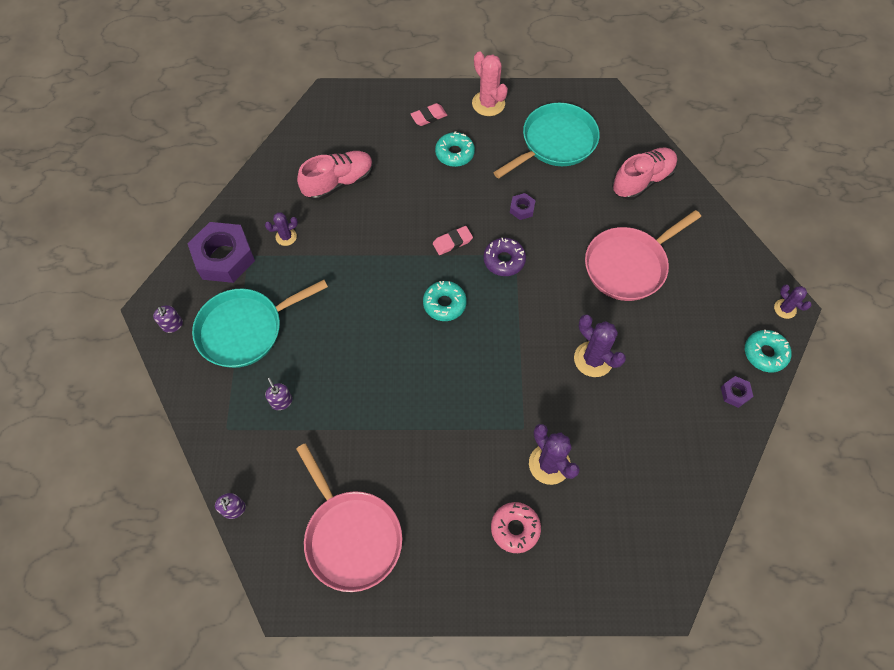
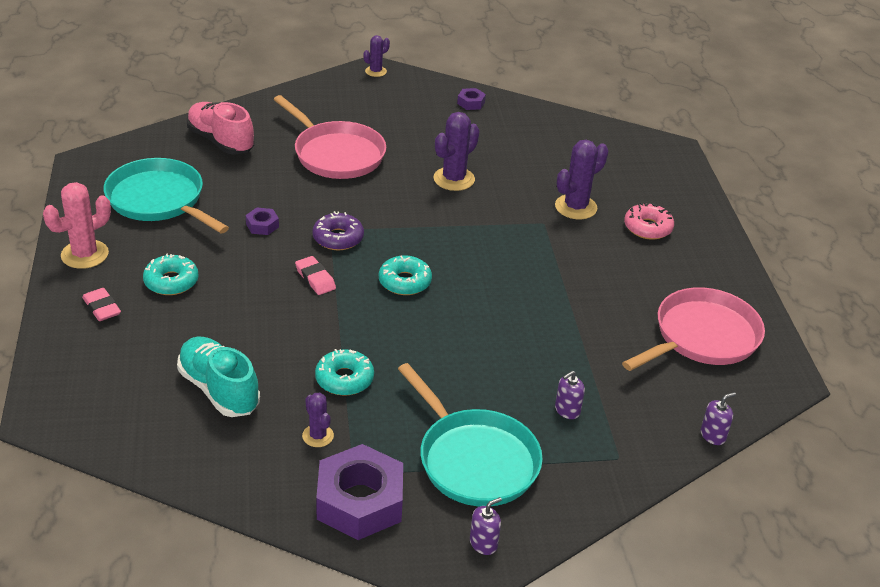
camera: 100 degrees left, 25 degrees down
(339, 182) = (219, 390): pink shoe -> turquoise shoe
(765, 353) = (426, 85): turquoise donut -> turquoise donut (344, 379)

